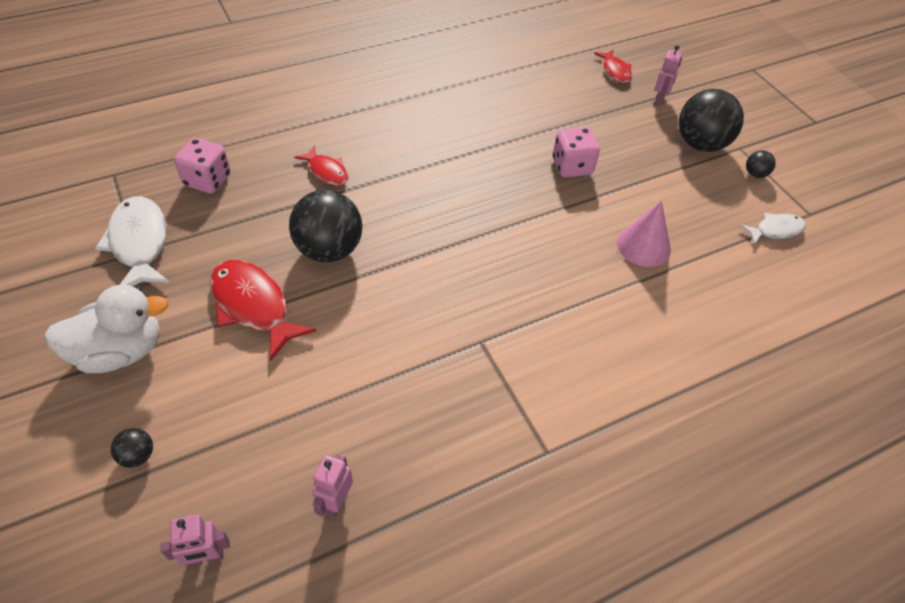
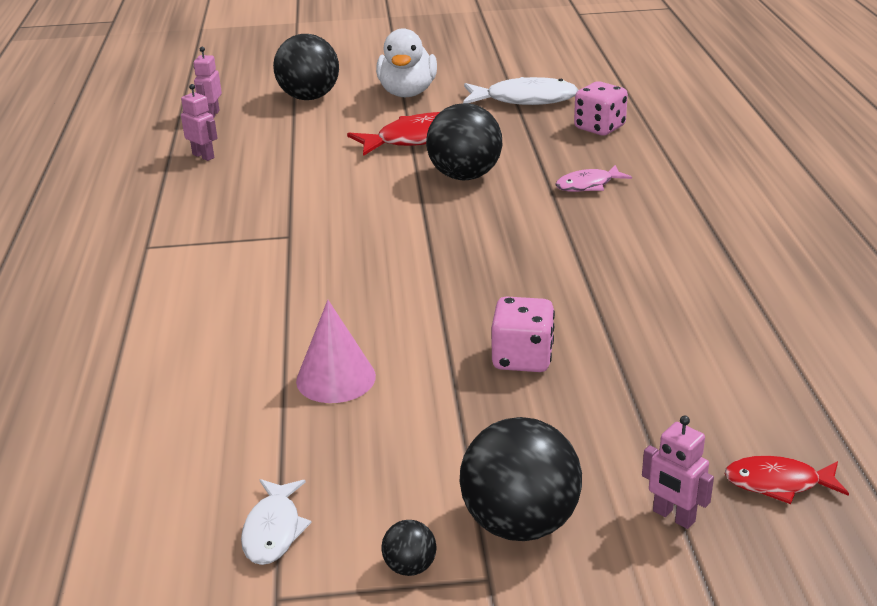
camera: 115 degrees right, 20 degrees down
(138, 455) = (309, 97): black ball -> black ball, size x2.28
(326, 171) = (588, 185): red fish -> pink fish

